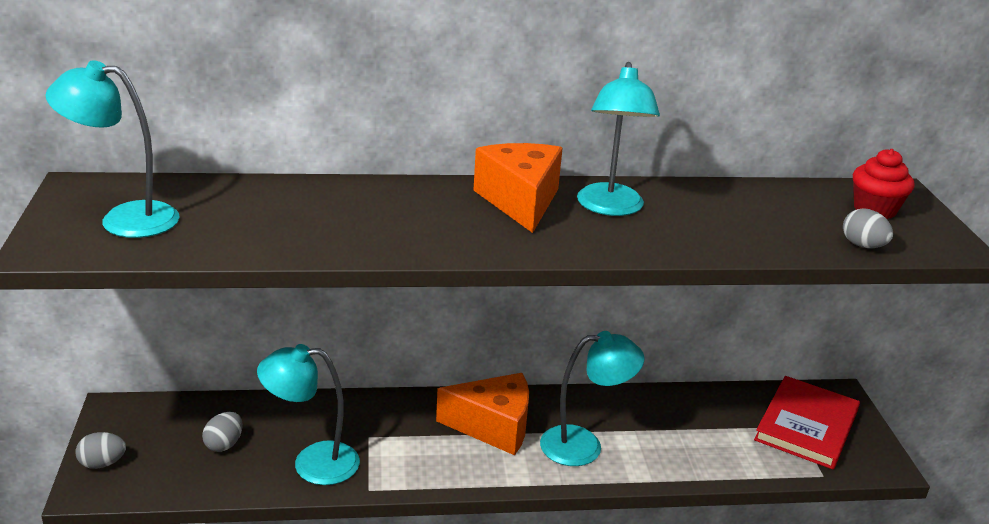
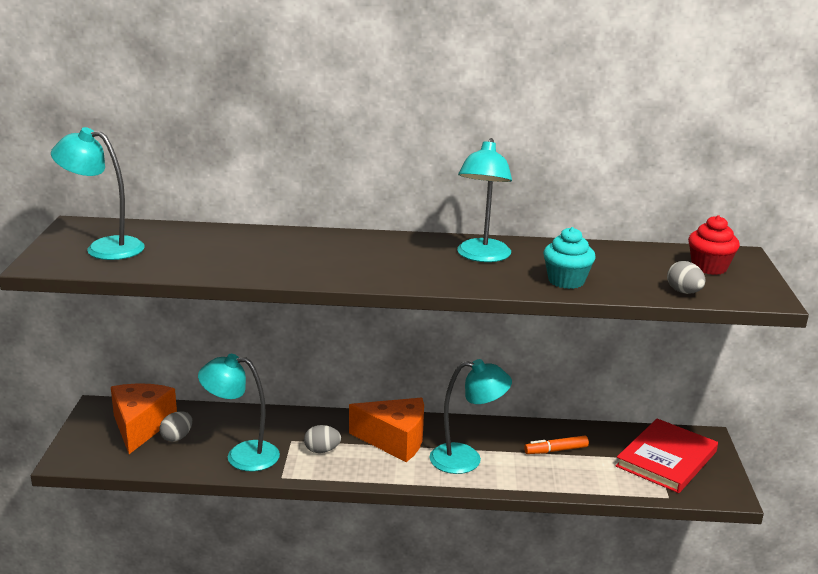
camera: 10 degrees right, 5 degrees down
(102, 463) = (82, 443): grey egg -> grey egg (322, 450)
(520, 201) = (410, 249): orange cheese -> orange cheese (141, 426)
(682, 424) = (556, 450): none -> orange marker
(723, 238) = (566, 281): none -> turquoise cupcake

